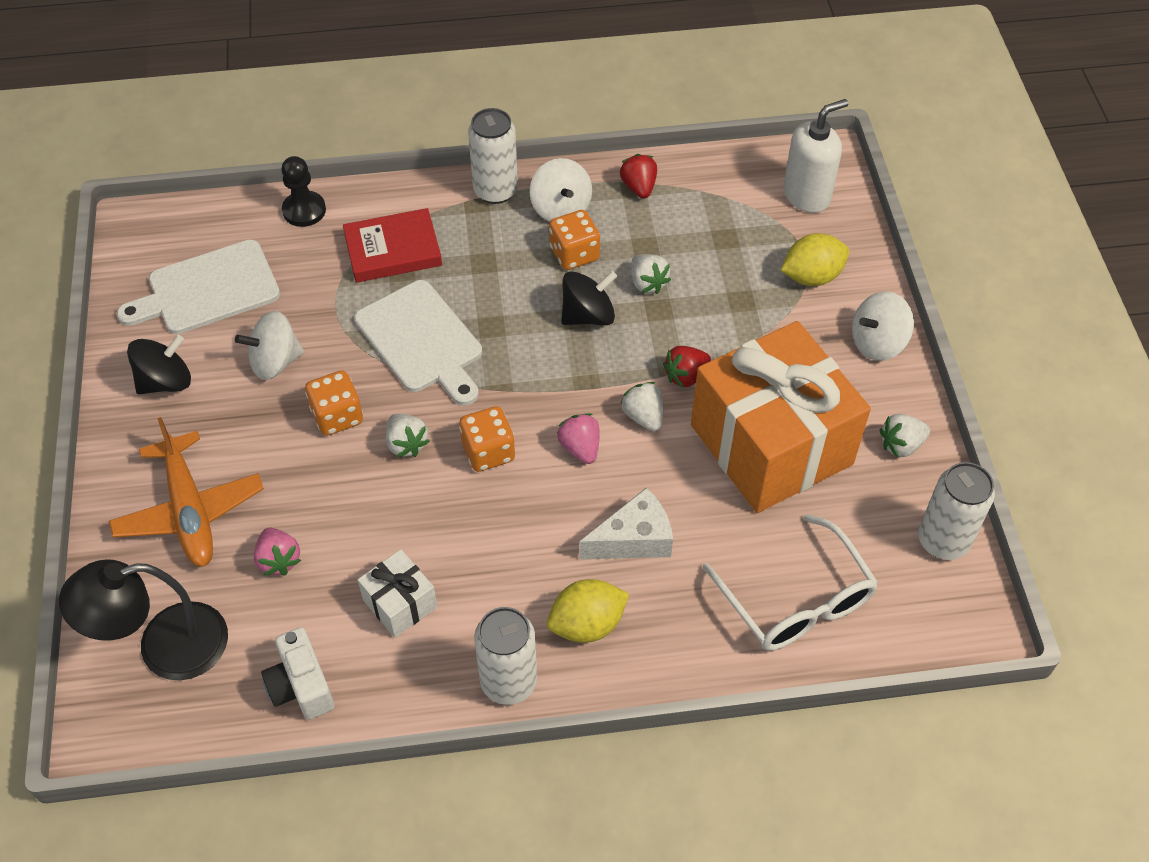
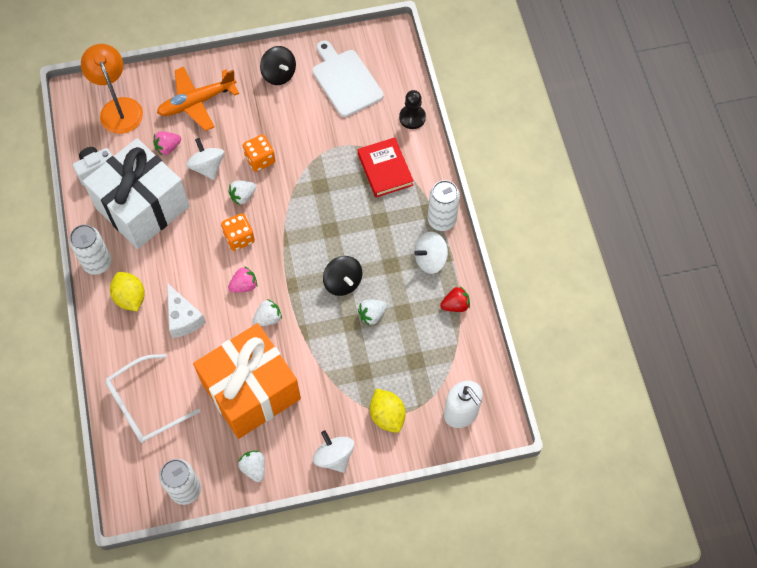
camera: 85 degrees right, 10 degrees up
(165, 646) = (118, 108): black lamp -> orange lamp
(275, 362) = (296, 123): white spinning top -> white spinning top (207, 167)
(400, 603) = (142, 207): white gift -> white gift, size x2.37
(421, 341) = (316, 194): white cutting board -> none
(574, 254) = (392, 270): orange dice -> none
(686, 376) = (299, 341): red strawberry -> none

